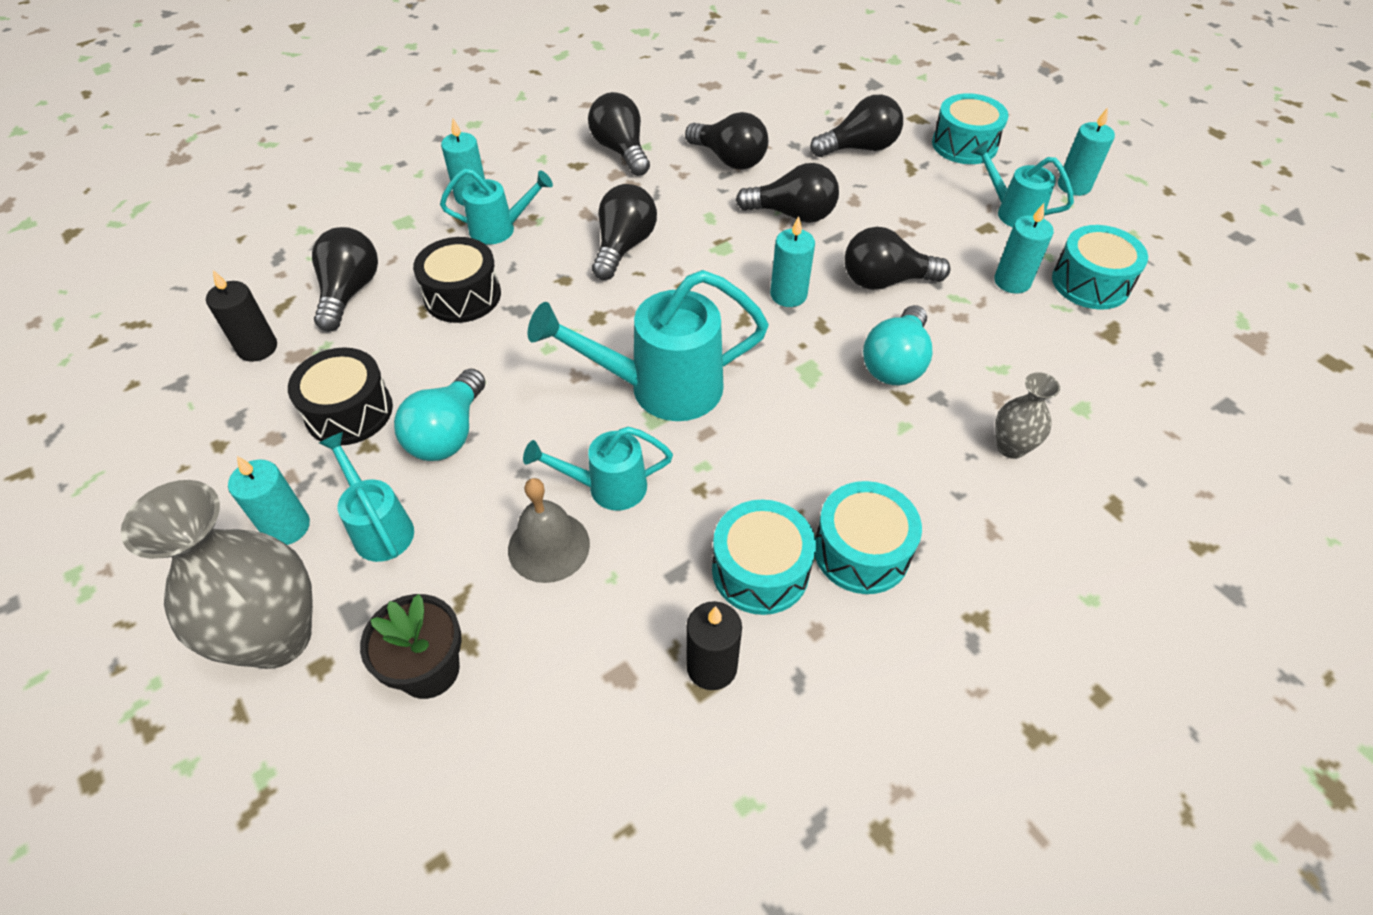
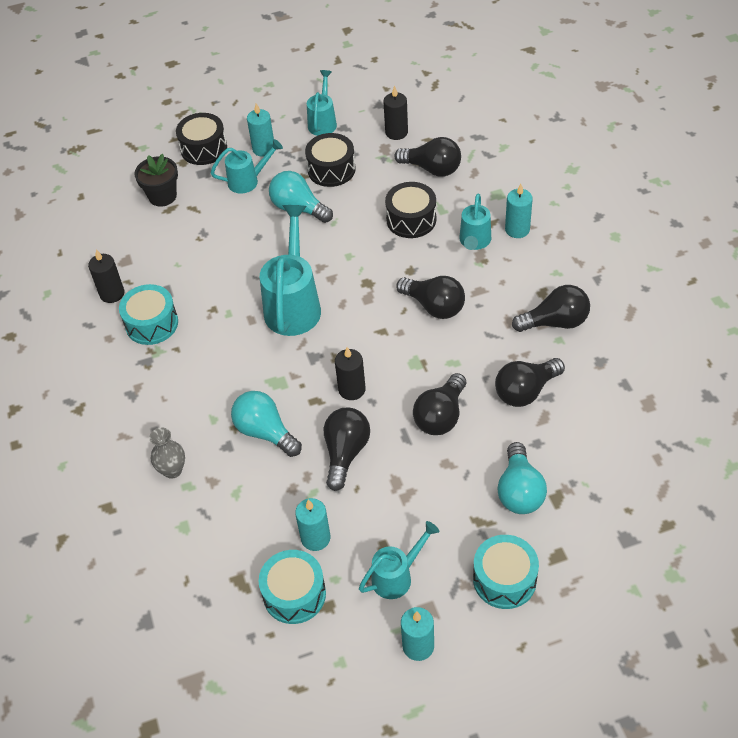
camera: 110 degrees right, 0 degrees up
(277, 637) = (204, 148): grey vase -> black drum
(549, 546) = (207, 242): grey bell -> none
(607, 487) = (232, 269): turquoise watering can -> turquoise watering can (323, 122)
(788, 295) = (352, 389): turquoise candle -> black candle
(859, 148) = (519, 491): black light bulb -> turquoise light bulb
(861, 551) = (141, 370): turquoise drum -> none

